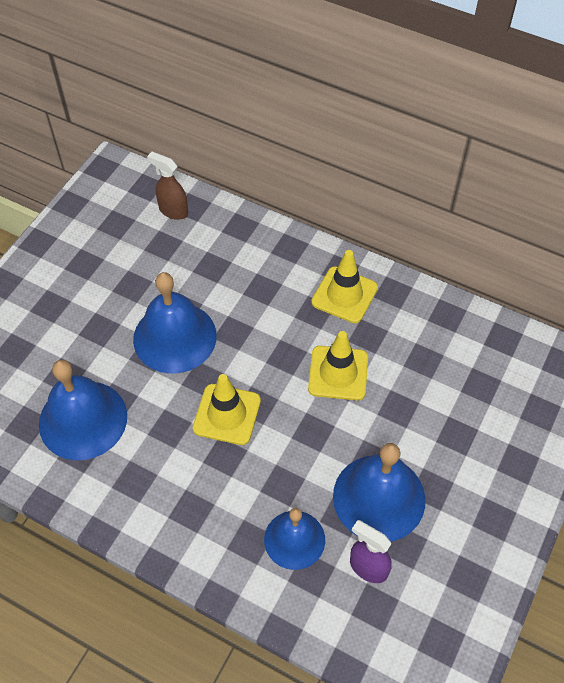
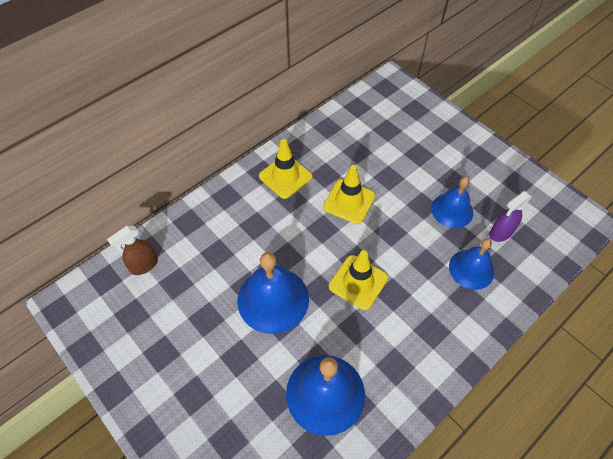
camera: 70 degrees left, 0 degrees up
(379, 497) = (452, 210): blue bell -> blue bell, size x0.65

